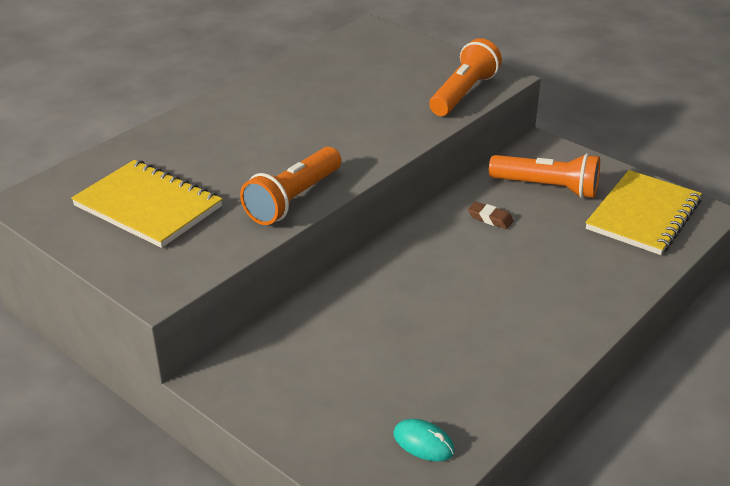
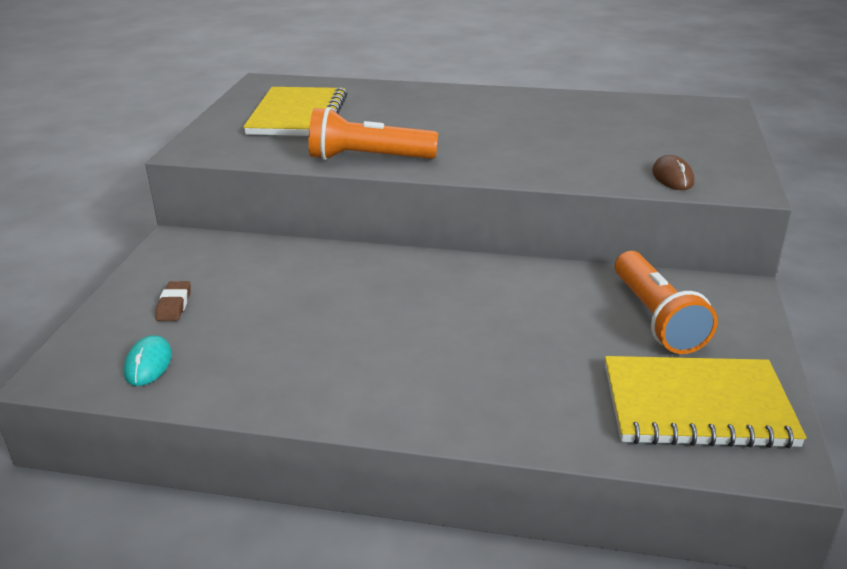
camera: 60 degrees right, 5 degrees down
(463, 93) = (672, 177): orange flashlight -> brown mouse
(490, 218) = (546, 299): brown eraser -> brown eraser (174, 305)

